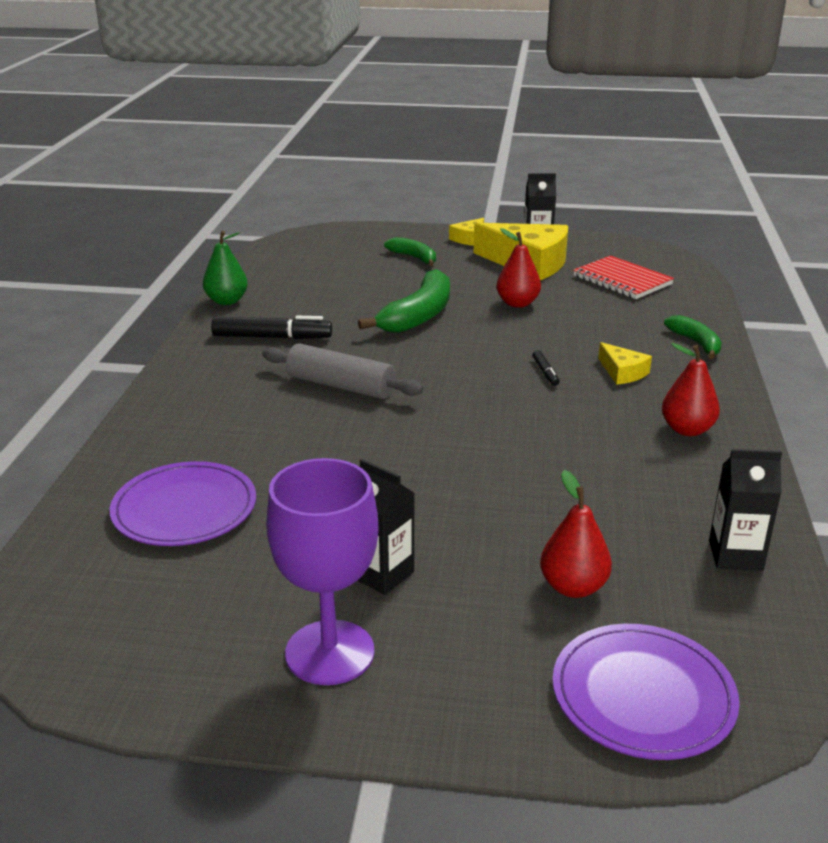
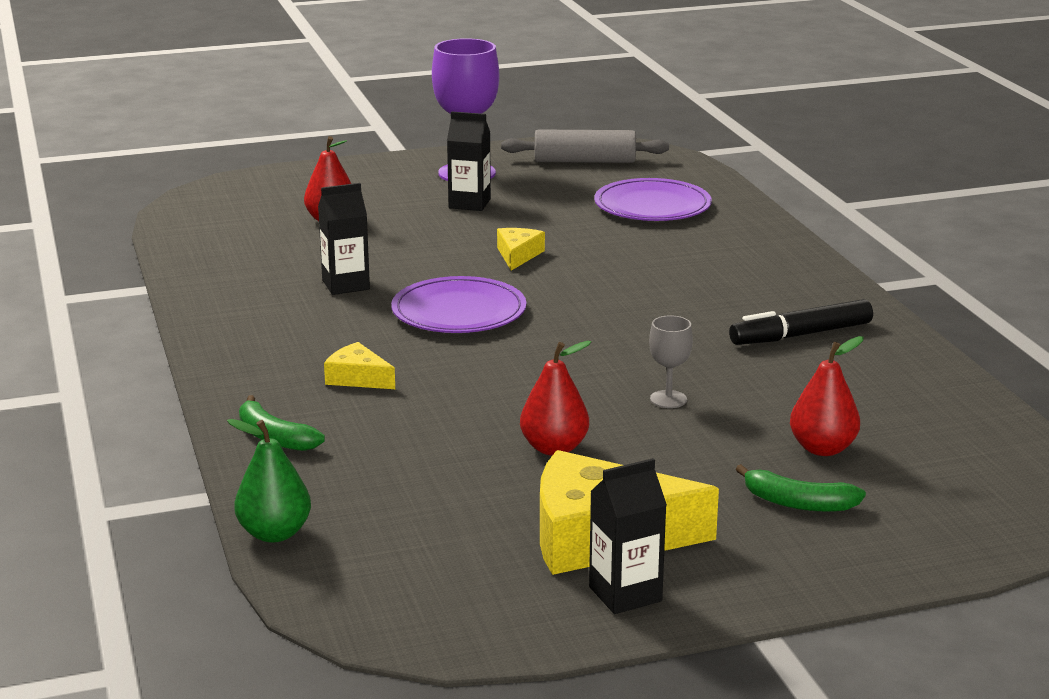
camera: 155 degrees right, 5 degrees down
(227, 301) = (933, 366): green pear -> green pear (274, 533)
(340, 386) = (653, 303): grey rolling pin -> grey rolling pin (584, 161)
(418, 315) = (668, 399): green banana -> grey goblet
(469, 239) = (759, 576): yellow cheese -> yellow cheese (518, 255)
(545, 372) = (448, 360): black marker -> none
(622, 280) = (421, 533): red notebook -> none
(643, 695) = (268, 190): purple plate -> purple plate (459, 311)
(687, 430) = (267, 333): red pear -> red pear (822, 448)
(735, 555) = (213, 255): black carton -> black carton (345, 285)

